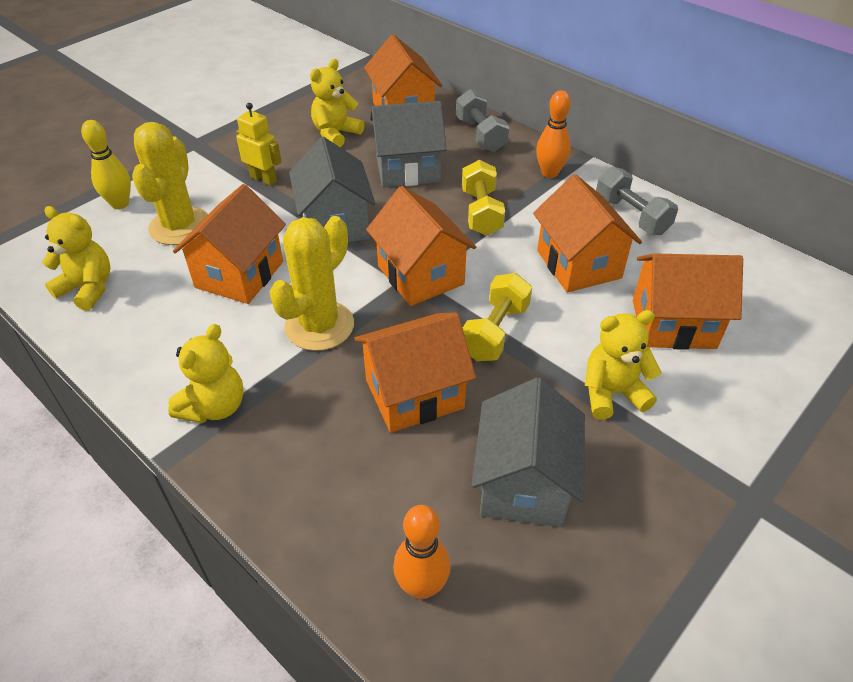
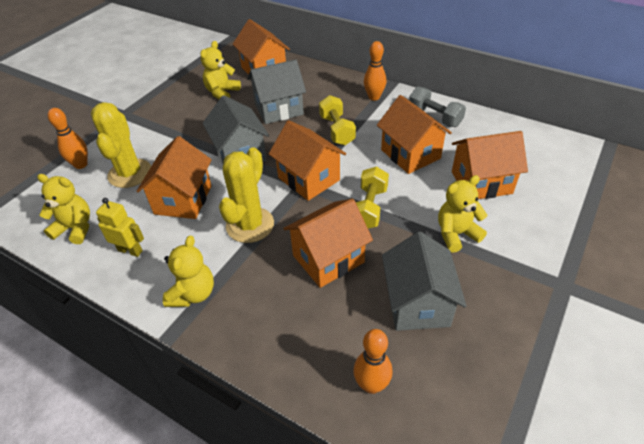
camera: 10 degrees left, 0 degrees up
(120, 204) = (81, 165): yellow bowling pin -> orange bowling pin
(263, 179) = (180, 131): yellow robot -> yellow robot (130, 250)
(480, 135) = (321, 79): grey dumbbell -> none

